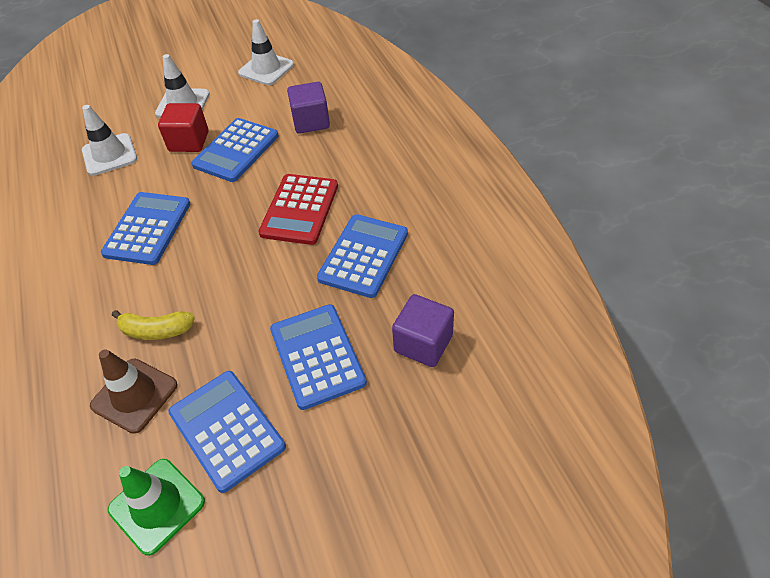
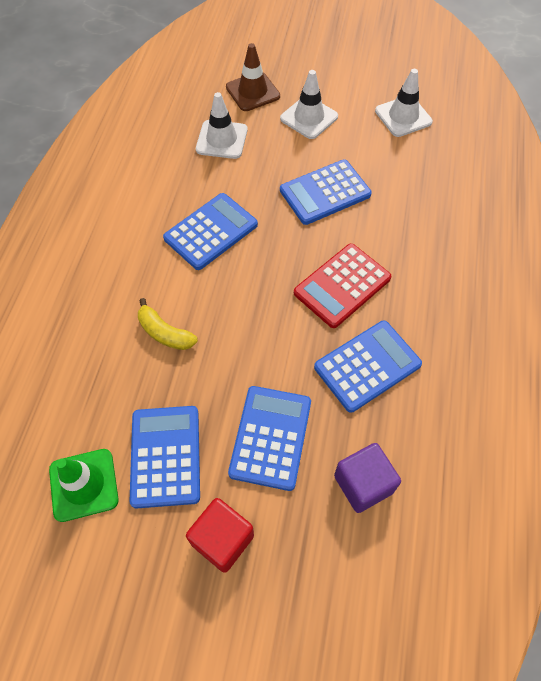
camera: 30 degrees right, 10 degrees up
(134, 395) = (119, 381): brown traffic cone -> brown traffic cone (253, 92)
(189, 141) = (291, 161): red cube -> red cube (222, 539)
(311, 122) = (408, 197): purple cube -> none

